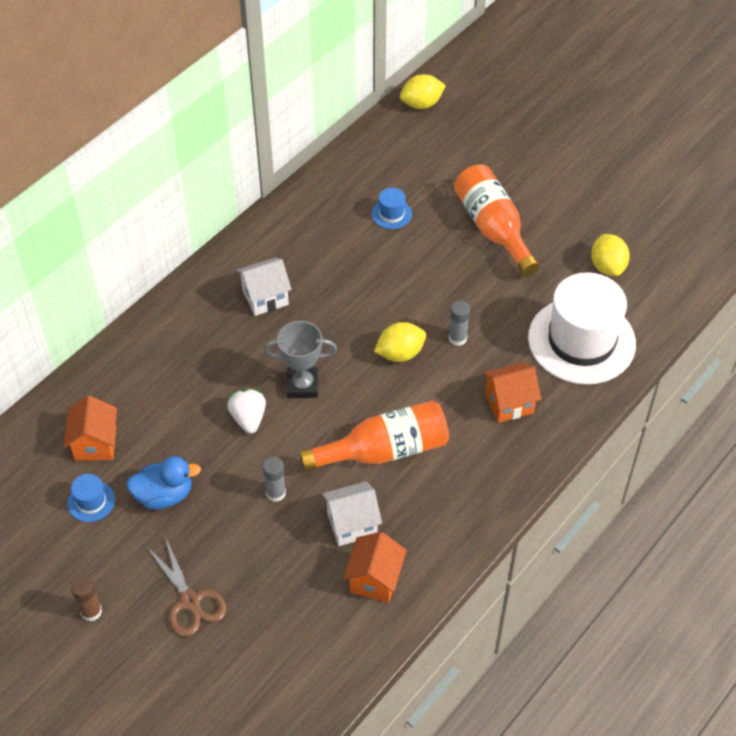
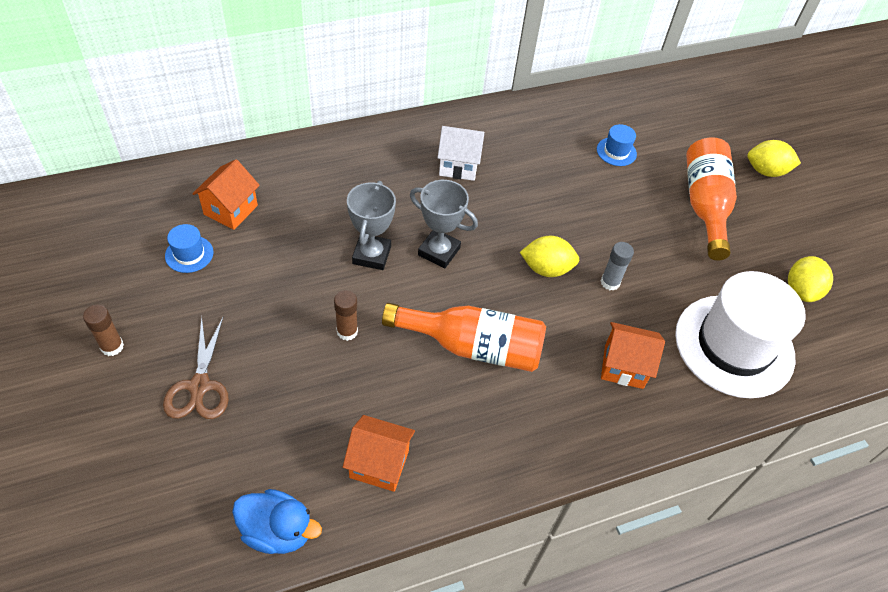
camera: 25 degrees right, 0 degrees up
(164, 495) = (251, 281): blue duck -> blue duck (278, 531)
(248, 418) = (371, 255): white strawberry -> grey trophy
(275, 493) = (347, 331): grey glue stick -> brown glue stick
(352, 524) = (395, 398): white house -> none
(375, 579) = (379, 464): orange house -> orange house turned 60 degrees clockwise
(421, 104) = (700, 80): yellow lemon -> yellow lemon (766, 171)

